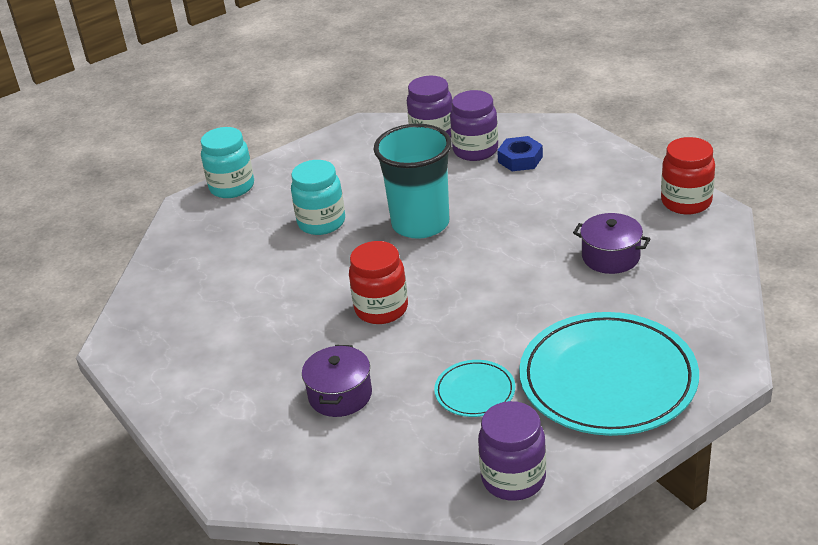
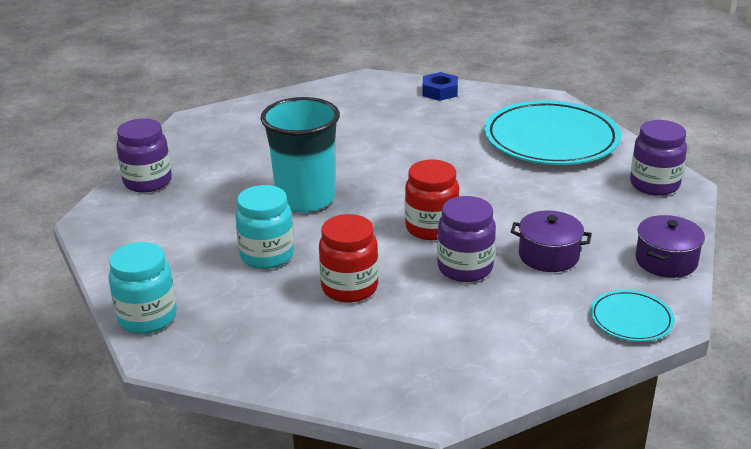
camera: 85 degrees left, 5 degrees down
(475, 150) = (198, 162): purple jar -> purple jar (465, 268)
(475, 391) = (555, 192): turquoise plate -> turquoise plate (631, 319)
(520, 159) = (232, 143): blue nut -> blue nut (440, 91)
(610, 257) = (403, 121): purple pot -> purple pot (666, 261)
(686, 202) = (347, 86): red jar -> red jar (349, 288)

